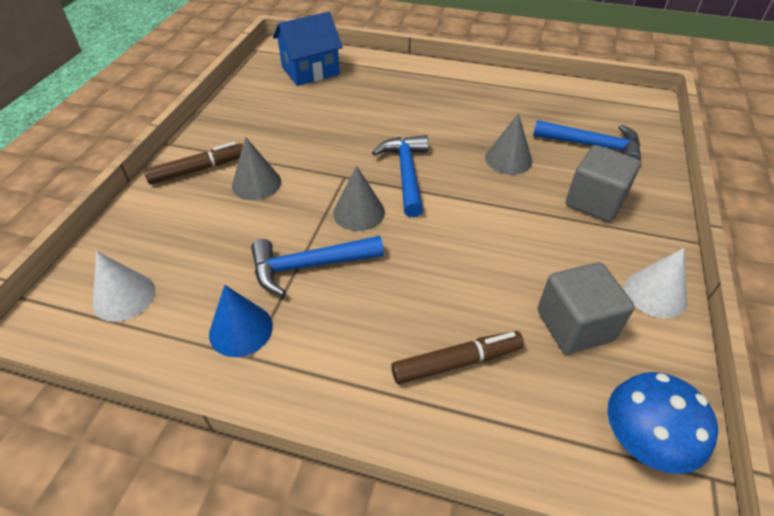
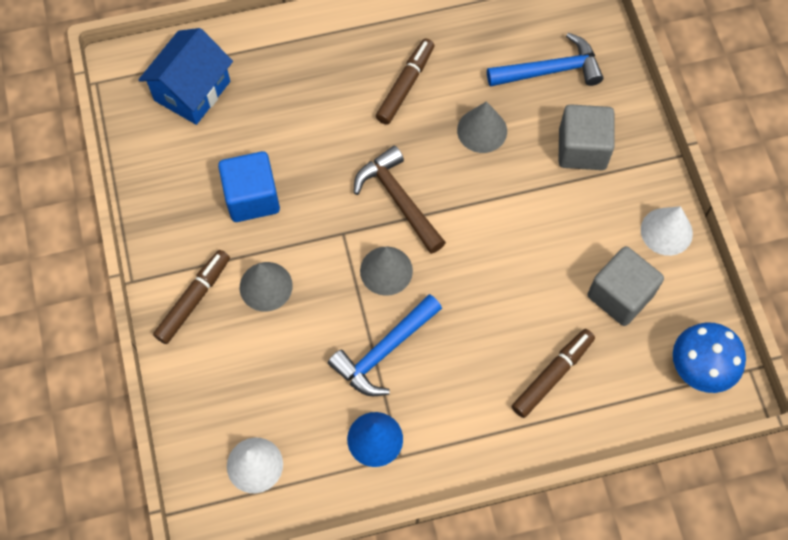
camera: 30 degrees left, 20 degrees up
(297, 132) = (252, 197): none -> blue cube
(406, 174) = (399, 200): blue hammer -> brown hammer
(463, 115) = (405, 85): none -> brown marker

